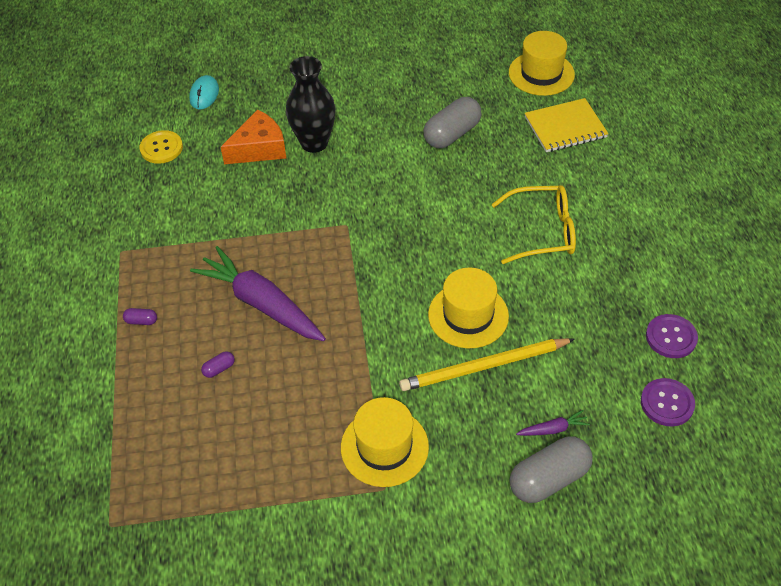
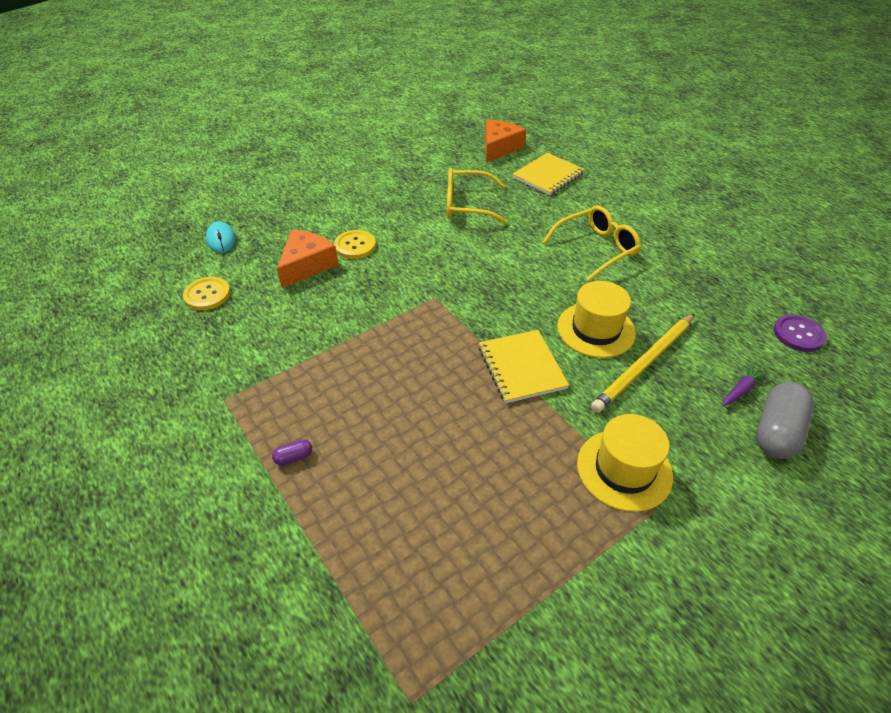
camera: 30 degrees left, 5 degrees down
(219, 369) = (411, 468): purple capsule -> none
(261, 303) = (407, 391): purple carrot -> none
(314, 143) = (355, 246): black vase -> yellow button
(371, 323) = (521, 367): none -> yellow notebook
(452, 134) = (467, 205): grey capsule -> yellow glasses
(541, 73) = (499, 148): yellow hat -> orange cheese
(671, 337) = (754, 287): purple button -> none

